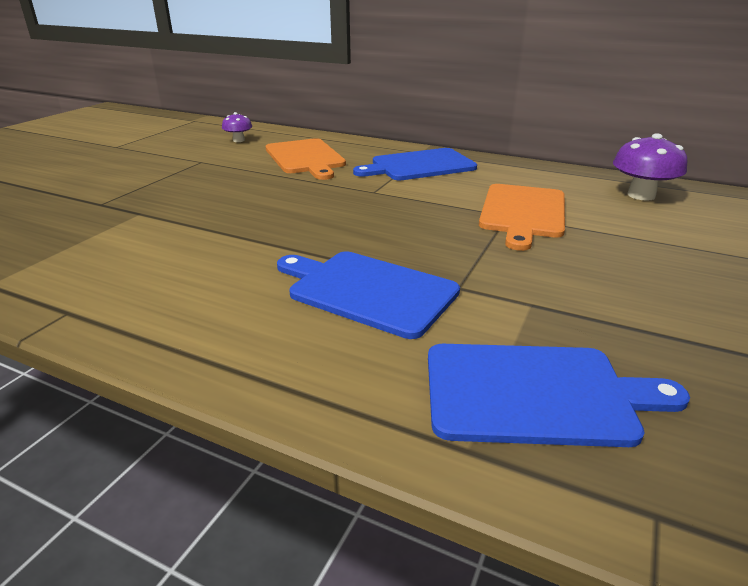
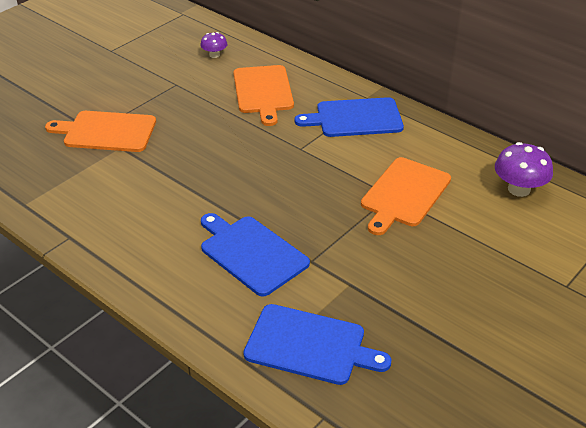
camera: 15 degrees right, 10 degrees up
(118, 203) = (106, 132): none -> orange cutting board

